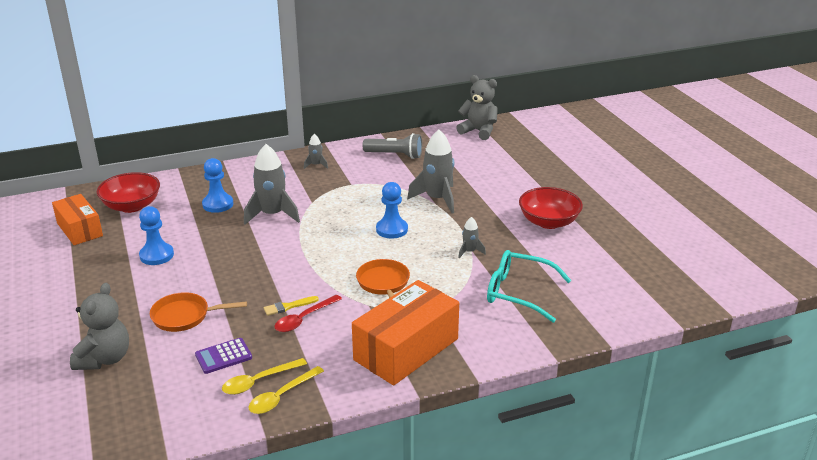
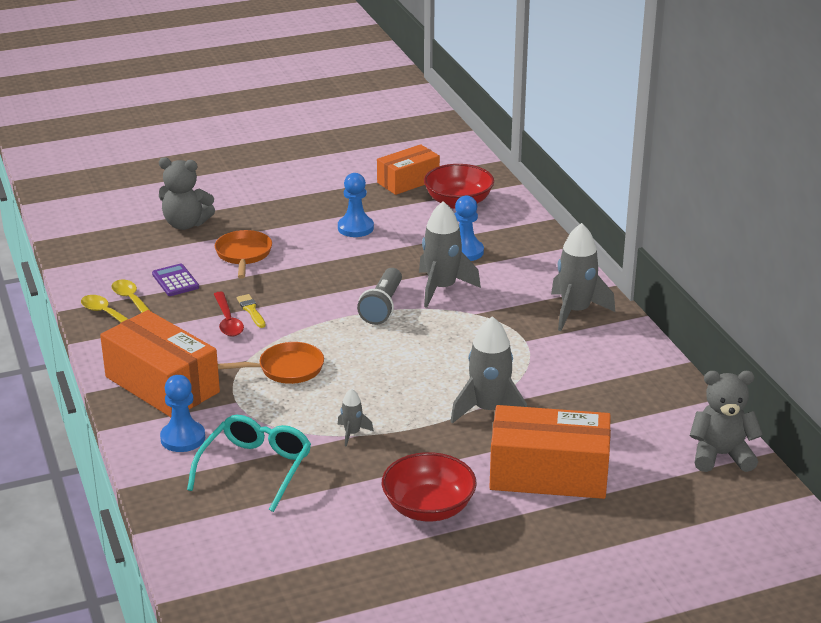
camera: 90 degrees right, 0 degrees up
(304, 319) = (228, 321): red spoon -> red spoon turned 150 degrees counterclockwise
(316, 165) = (575, 311): grey rocket -> grey rocket, size x2.06
(392, 229) = (407, 373): blue pawn -> blue pawn (183, 438)
(395, 155) = (617, 374): grey flashlight -> grey flashlight (382, 307)
(478, 131) = (721, 455): grey teddy bear -> grey teddy bear turned 120 degrees counterclockwise
(505, 181) = (548, 474): none -> orange box

